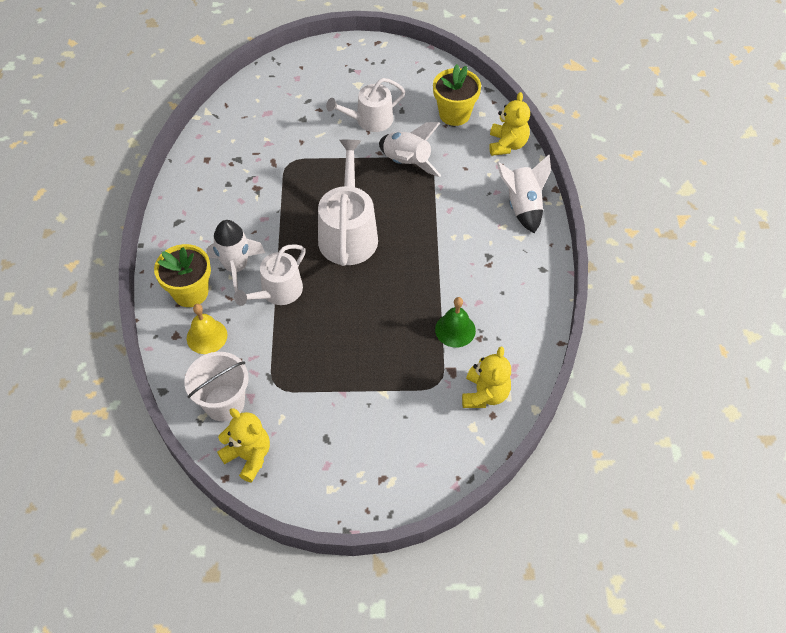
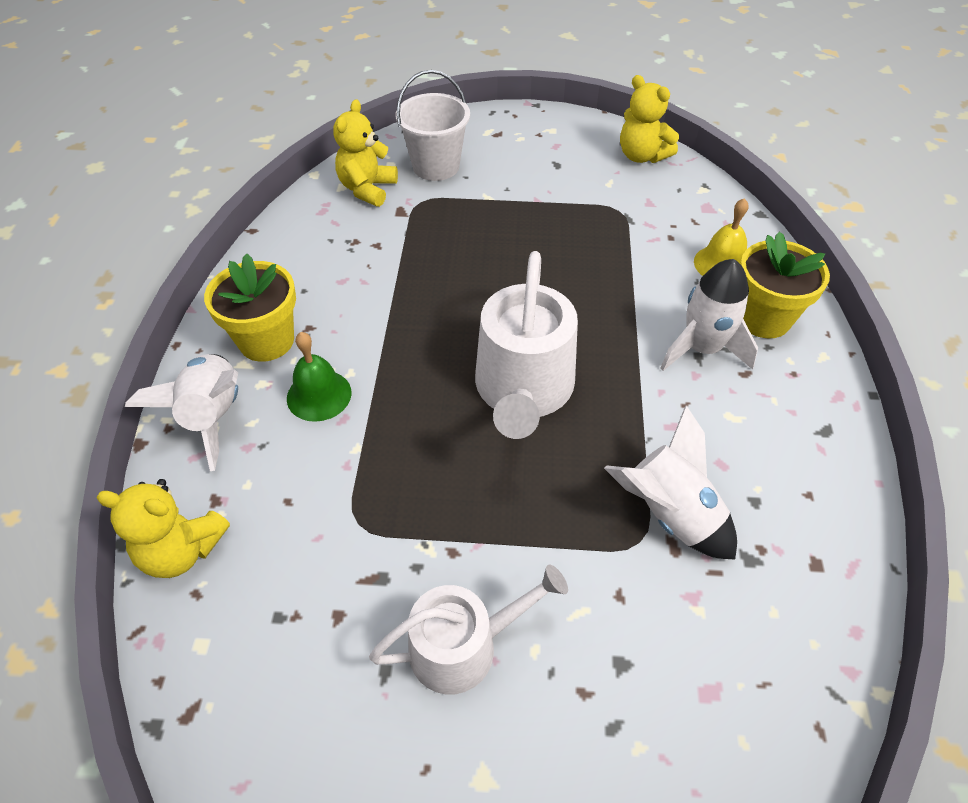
camera: 175 degrees left, 5 degrees down
(224, 403) = (680, 199): white bucket -> white bucket (436, 166)
(278, 292) = (631, 311): white watering can -> none
(407, 162) = (400, 522): white rocket -> white rocket (670, 514)
(454, 114) = (264, 647): yellow flower pot -> yellow flower pot (266, 341)
(455, 330) = (384, 251): green bell -> green bell (319, 395)
(507, 145) = (182, 550): yellow teddy bear -> yellow teddy bear turned 90 degrees counterclockwise

